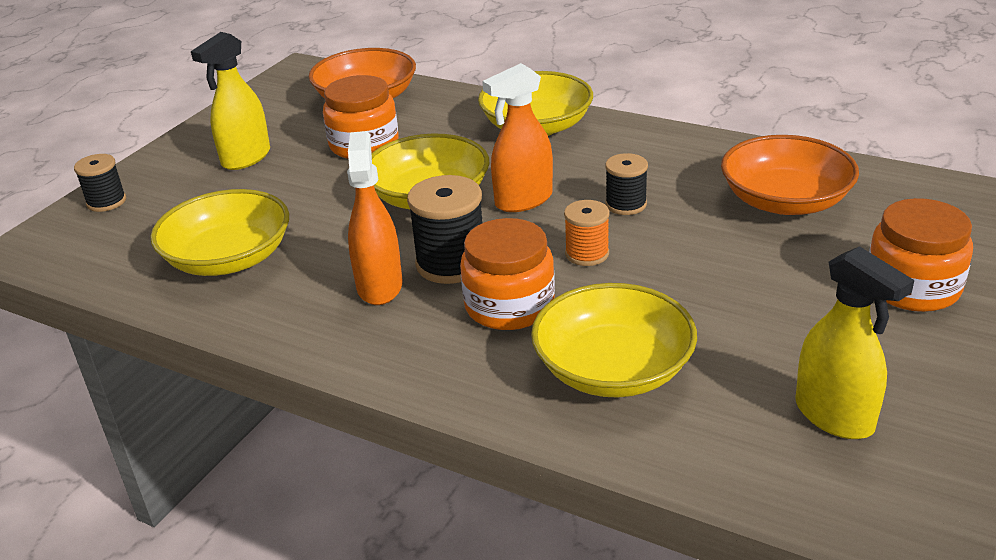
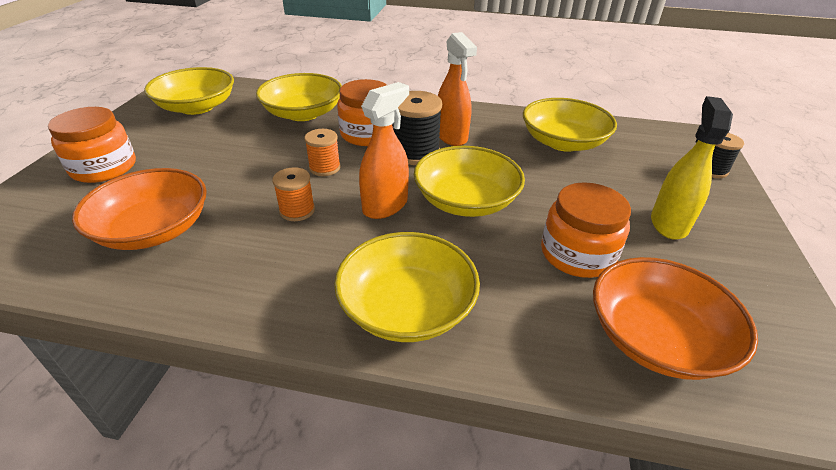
camera: 160 degrees right, 5 degrees up
(626, 204) = (297, 211): black spool -> orange spool
(834, 416) = (197, 107): yellow spray bottle -> yellow bowl

